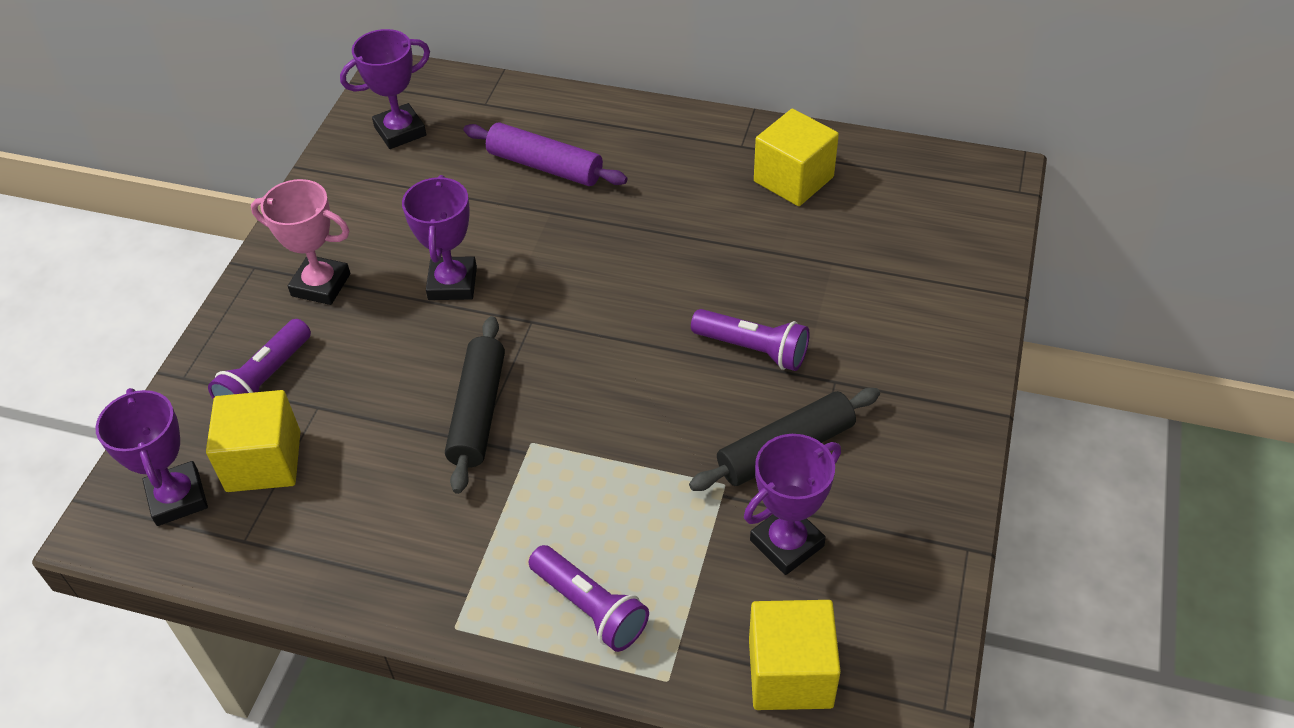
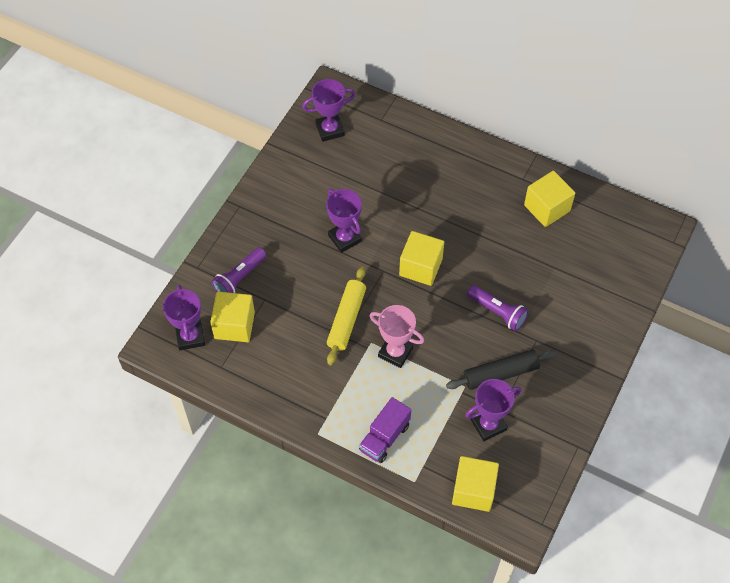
camera: 10 degrees right, 10 degrees up
(321, 285) = (274, 225): pink trophy -> pink trophy (395, 352)
(452, 283) = (344, 238): purple trophy -> purple trophy turned 45 degrees counterclockwise
(478, 412) = (346, 319): black rolling pin -> yellow rolling pin
(545, 166) = (408, 171): purple rolling pin -> none
(590, 607) = (384, 437): purple flashlight -> purple truck
(597, 303) = (420, 267): none -> yellow cube

